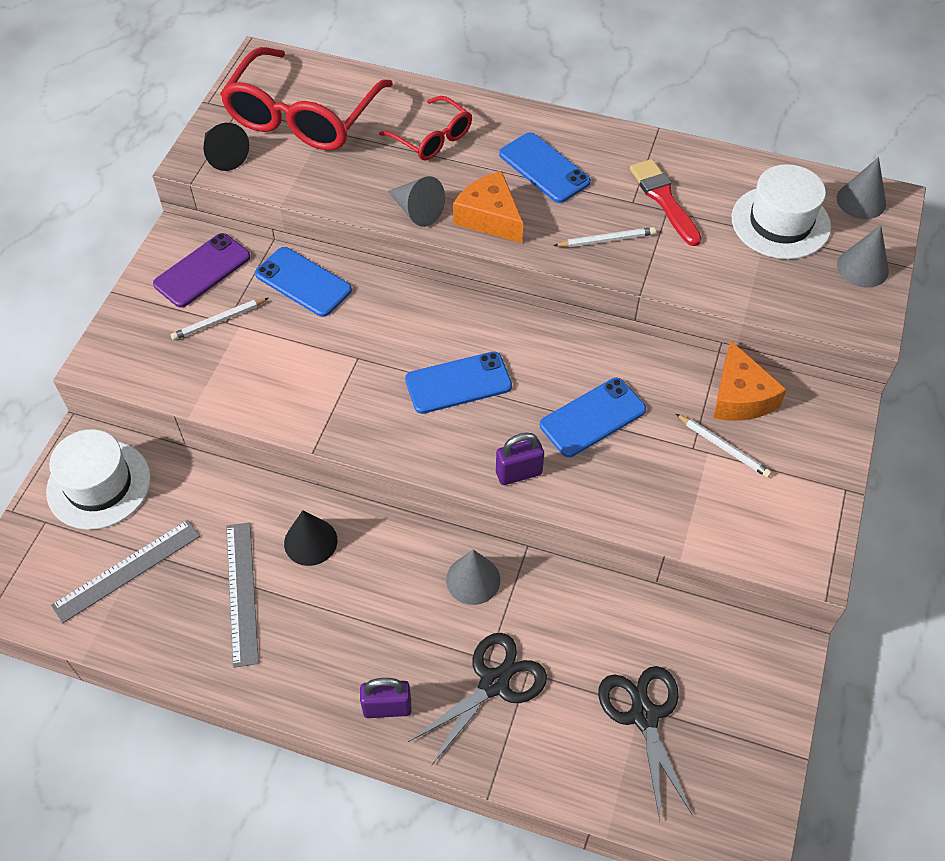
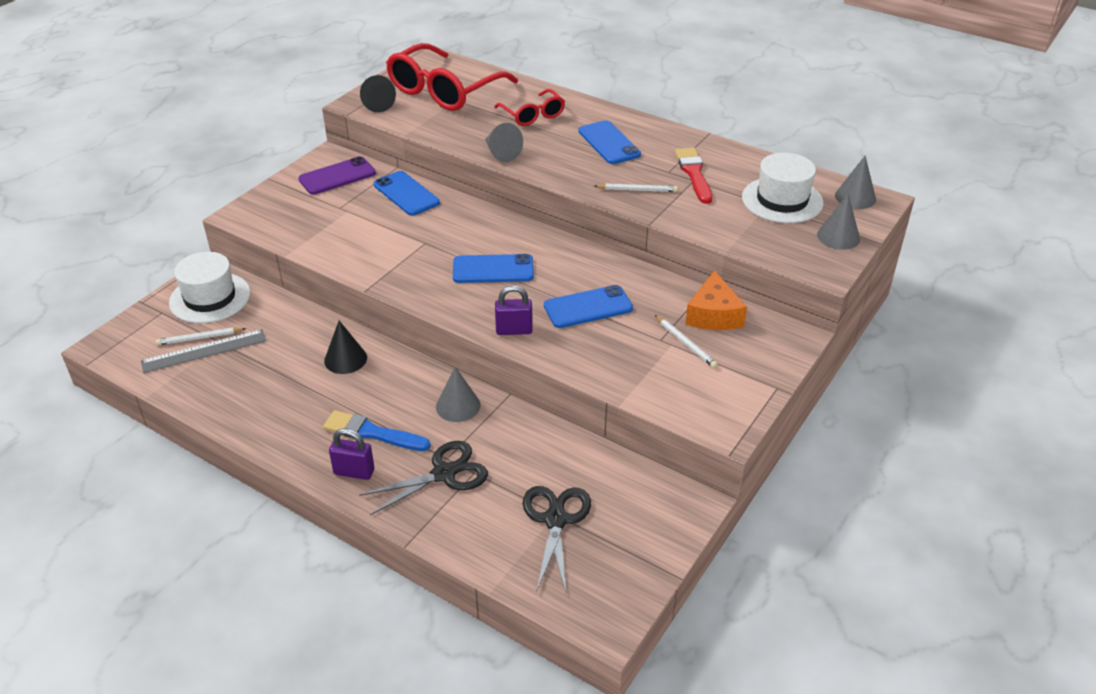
camera: 15 degrees right, 15 degrees down
(219, 320) = (335, 206): white pencil -> white pencil (200, 338)
(242, 592) = (280, 380): grey ruler -> none
(386, 645) = (372, 433): none -> blue brush
(490, 217) = (553, 164): orange cheese -> none

